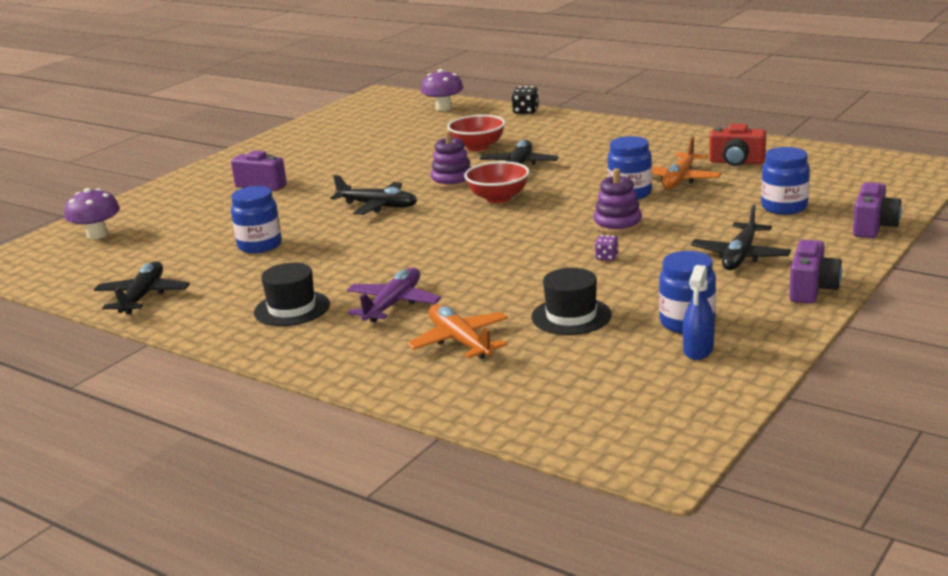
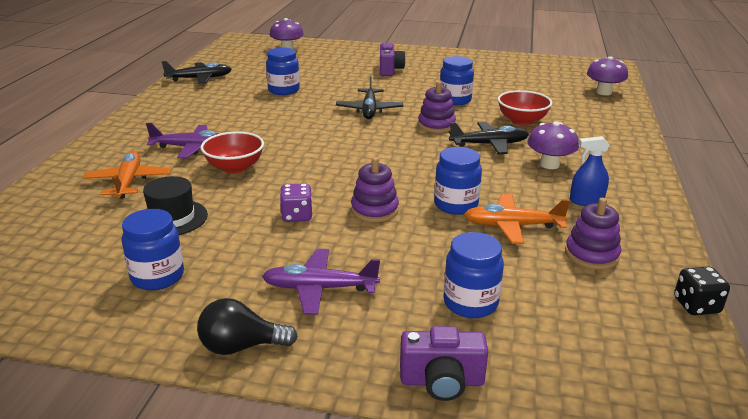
camera: 65 degrees right, 5 degrees up
(292, 308) = (184, 119): black hat -> none
(395, 166) = (455, 100): none -> blue jar
(460, 341) = (128, 182): orange plane -> orange plane turned 45 degrees counterclockwise
(498, 198) = (409, 149): red bowl -> red bowl (235, 167)
(526, 111) = (632, 124): black dice -> black dice (696, 306)
(580, 151) = (549, 164): none -> purple mushroom
(607, 257) = (297, 216): purple dice -> purple dice, size x1.55
(698, 350) = (100, 290): blue spray bottle -> blue spray bottle (586, 201)
(736, 162) = (591, 254): red camera -> purple stacking toy
(740, 256) = (320, 288): black plane -> purple plane
(812, 289) = (241, 346): purple camera -> black light bulb

